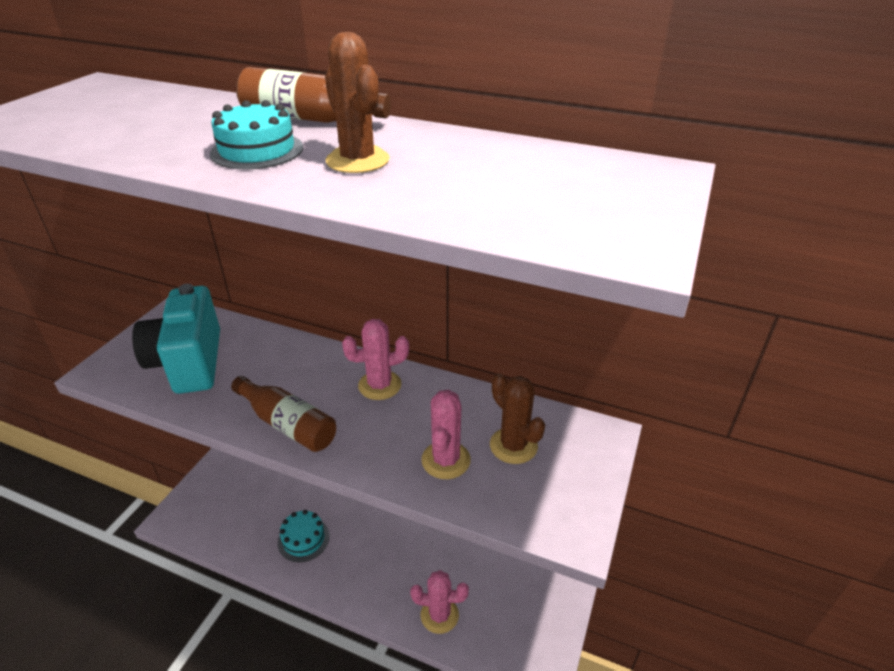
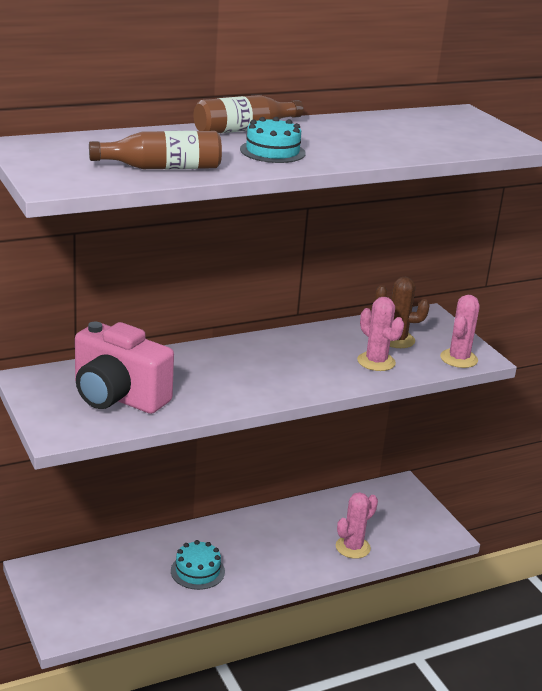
camera: 50 degrees left, 10 degrees down
(189, 362) = (117, 397): turquoise camera -> pink camera
(287, 424) = (259, 391): brown bottle -> brown bottle (162, 168)
(357, 160) = (334, 142): brown cactus -> none
(379, 385) = (273, 348): pink cactus -> pink cactus (458, 359)

